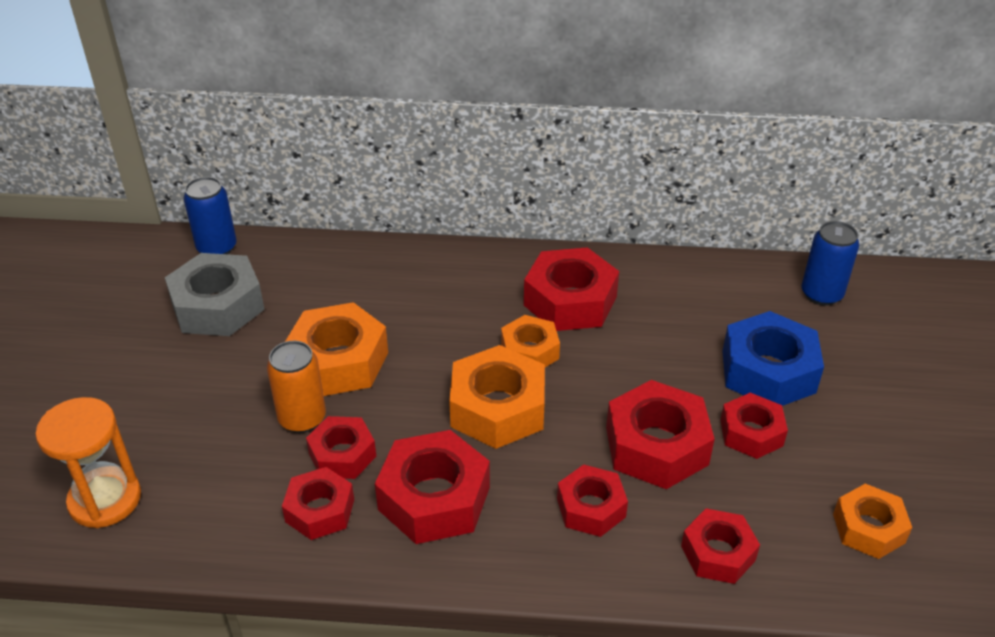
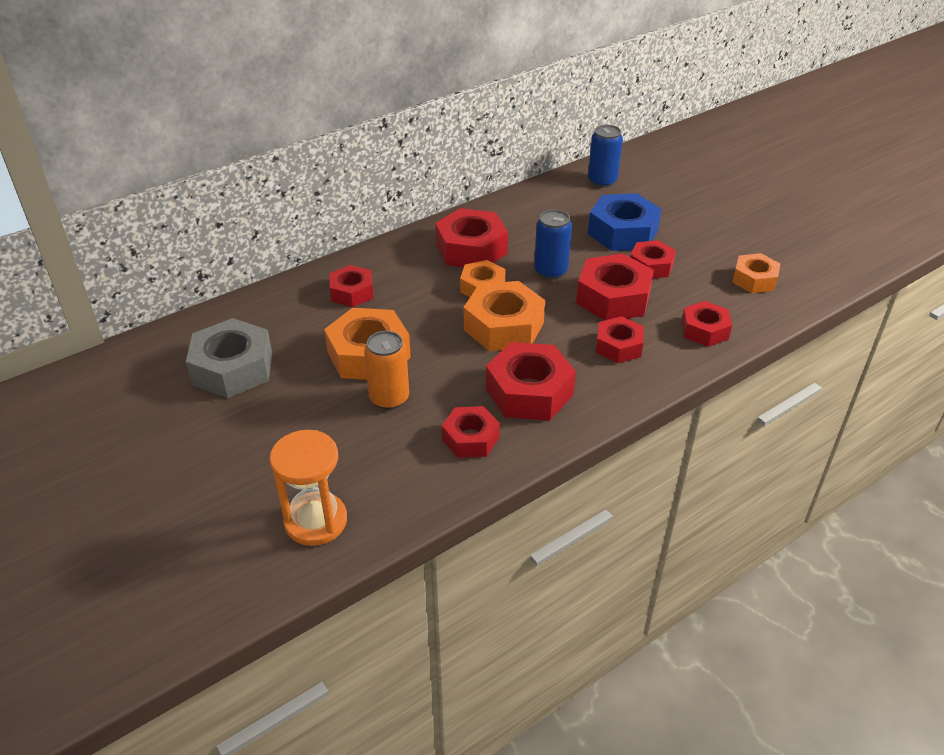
camera: 40 degrees left, 0 degrees up
(217, 248) = (178, 334): blue can -> blue can (551, 271)
(342, 455) = (443, 402): red nut -> red nut (352, 292)

